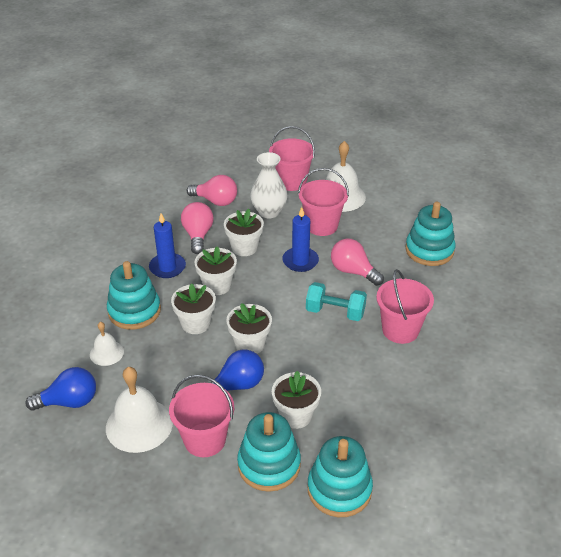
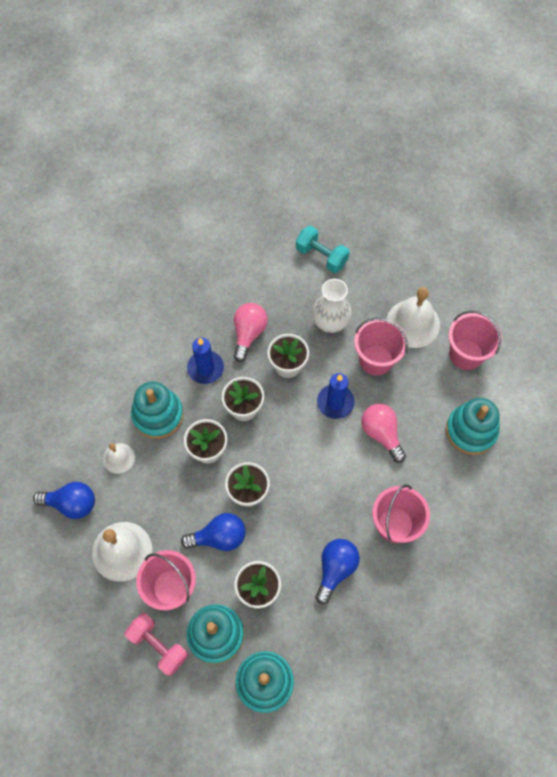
camera: 20 degrees right, 25 degrees up
(212, 493) = (158, 646): none -> pink dumbbell
(215, 201) = (282, 290): pink light bulb -> none
(291, 182) = (370, 285): pink bucket -> pink bucket (466, 354)
(335, 312) = (342, 481): turquoise dumbbell -> turquoise dumbbell (321, 256)
(363, 378) = (335, 569): none -> blue light bulb

